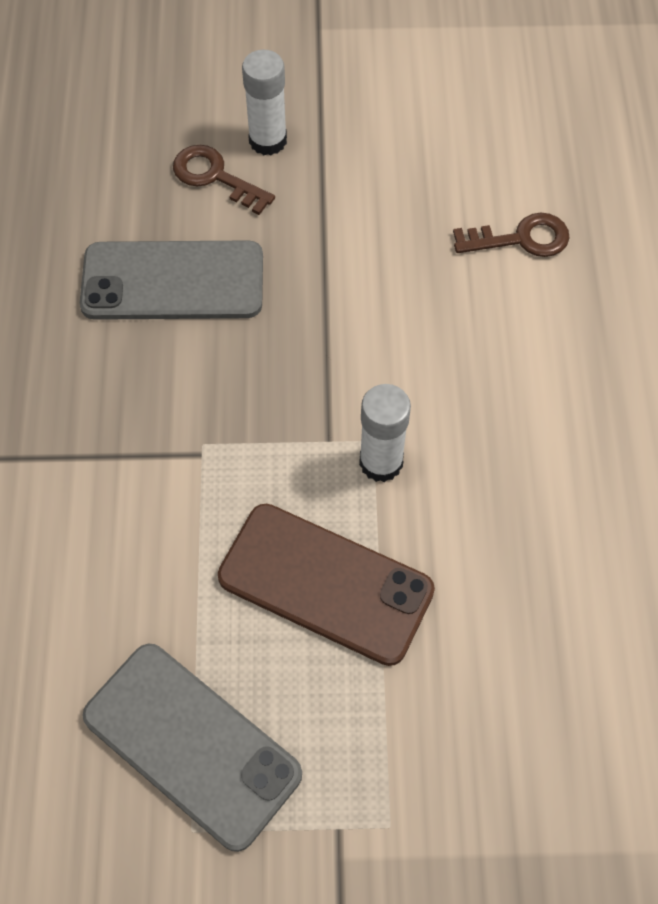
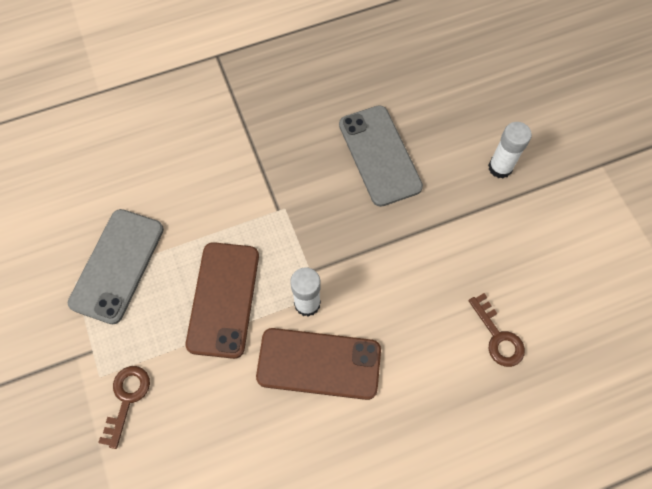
camera: 70 degrees right, 5 degrees up
(215, 177) = (460, 150): brown key -> brown key (126, 399)
(483, 476) = (319, 363): none -> brown phone

